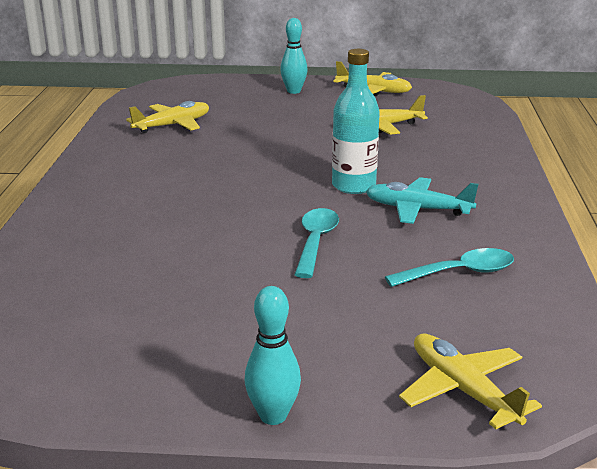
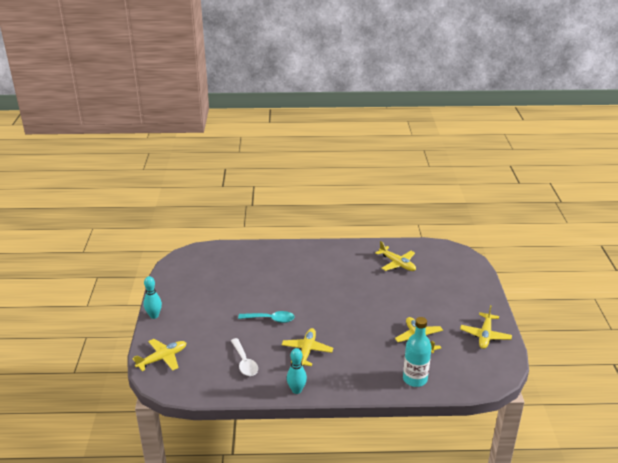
camera: 85 degrees right, 5 degrees up
(294, 91) = (470, 301): turquoise bowling pin -> turquoise bowling pin (296, 390)
(353, 186) = (331, 329): turquoise bottle -> turquoise bottle (415, 379)
(417, 209) = (307, 351): turquoise plane -> yellow plane
(459, 273) = (244, 362): turquoise spoon -> white spoon

